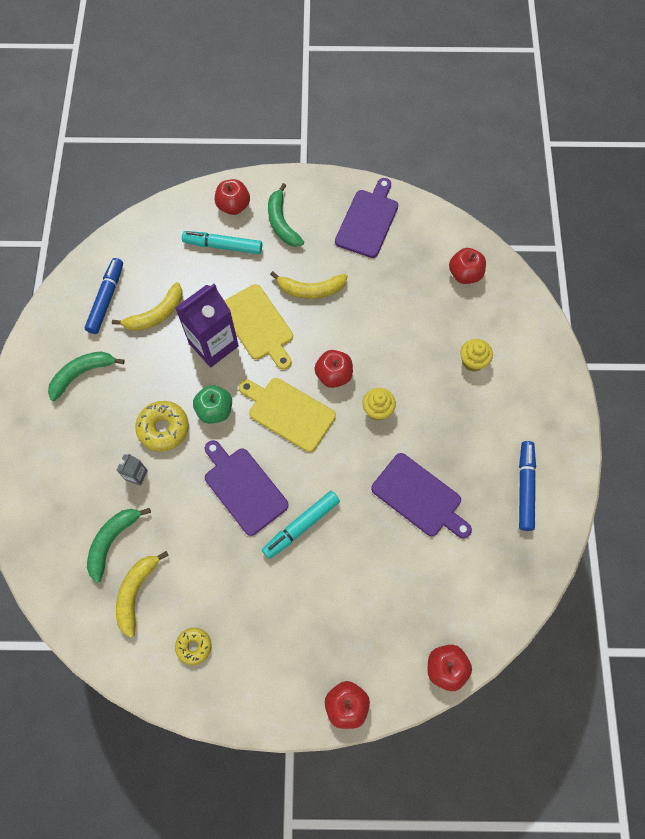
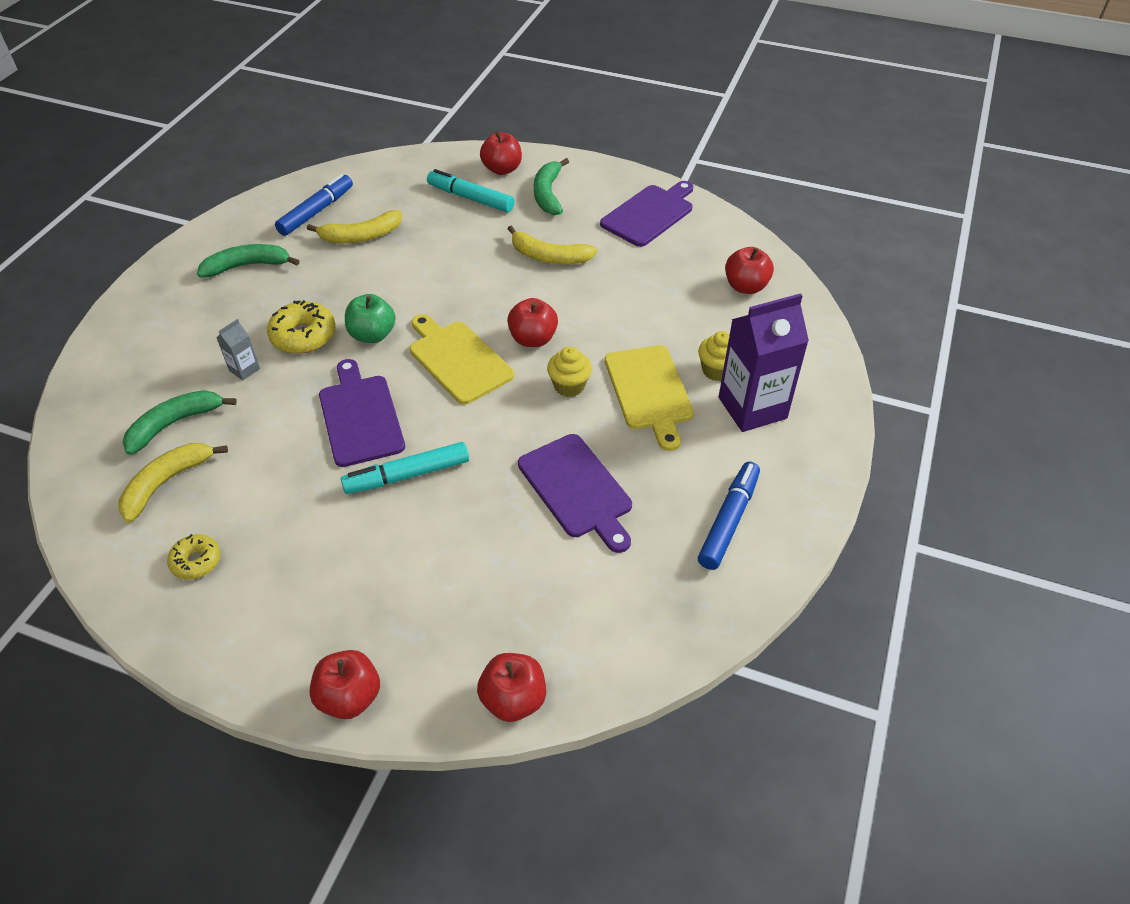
camera: 20 degrees right, 20 degrees down
(213, 344) = (408, 277): purple carton -> purple carton (752, 408)
(258, 325) = (469, 272): yellow cutting board -> yellow cutting board (649, 391)

